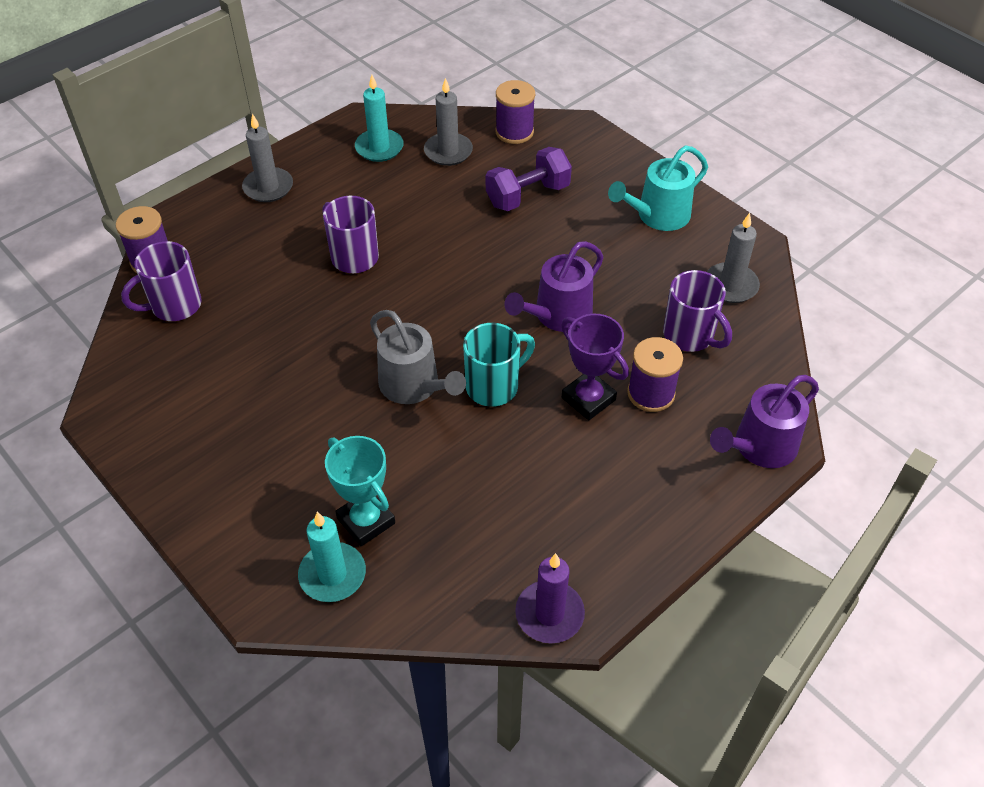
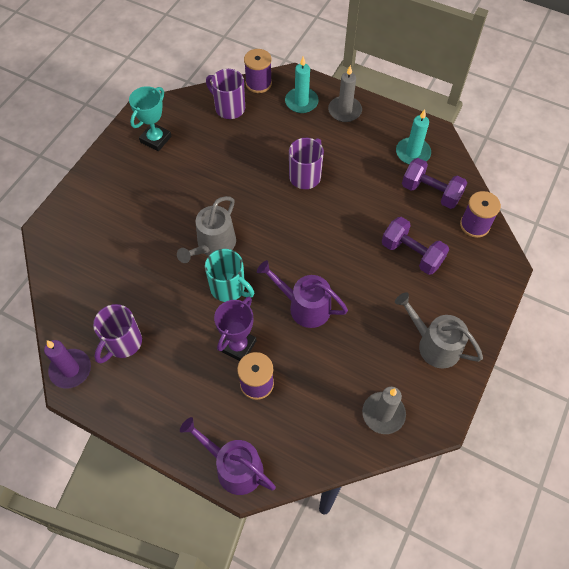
camera: 70 degrees right, 10 degrees up
(332, 574) = (70, 253): turquoise candle -> turquoise candle (301, 102)
(366, 521) = (109, 256): turquoise trophy -> turquoise trophy (156, 139)
(448, 151) = (431, 192): grey candle -> purple dumbbell
(658, 215) = (434, 344): turquoise watering can -> grey watering can
(690, 336) = (320, 396): purple mug -> purple mug (123, 343)

